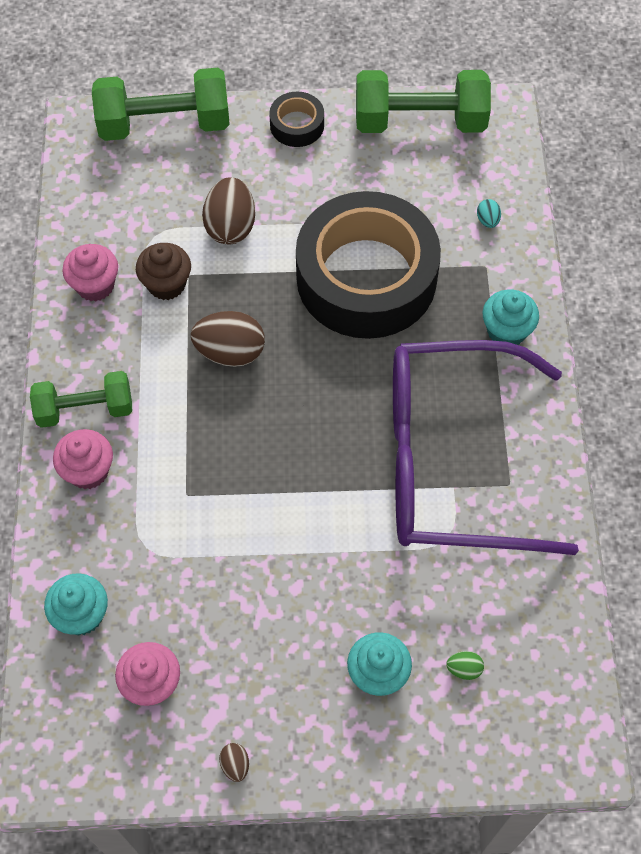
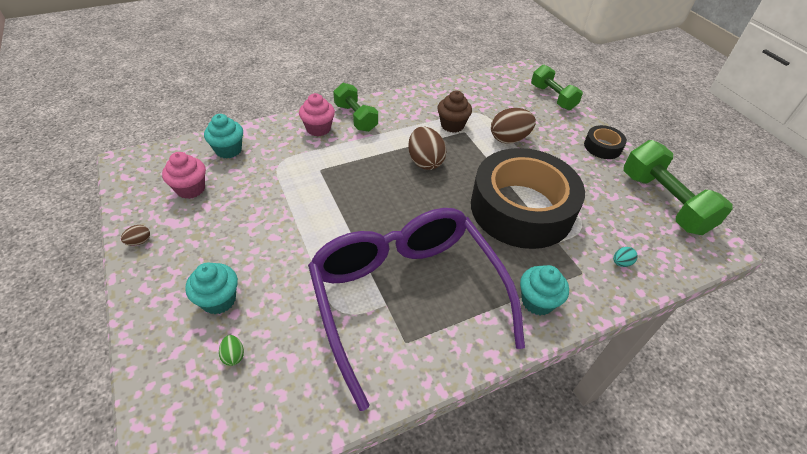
camera: 65 degrees right, 15 degrees down
(95, 285) = (433, 101): pink cupcake -> none
(164, 124) = (552, 97): green dumbbell -> green dumbbell, size x0.65

